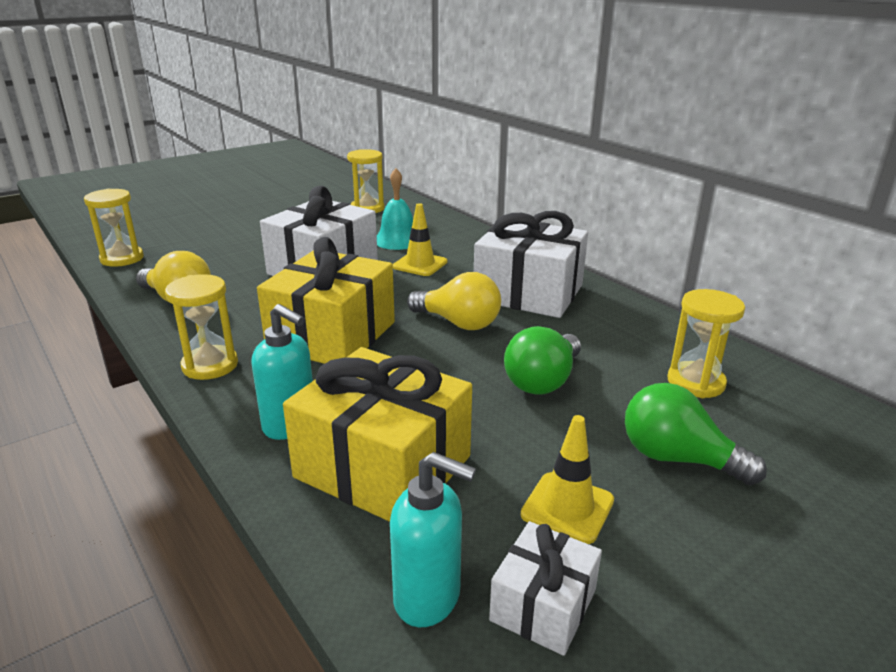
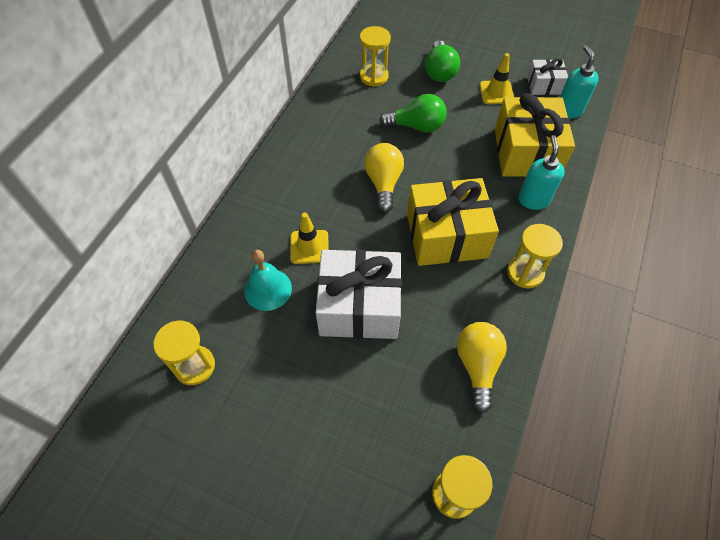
camera: 120 degrees left, 30 degrees up
(528, 293) = (316, 167): white gift -> none

